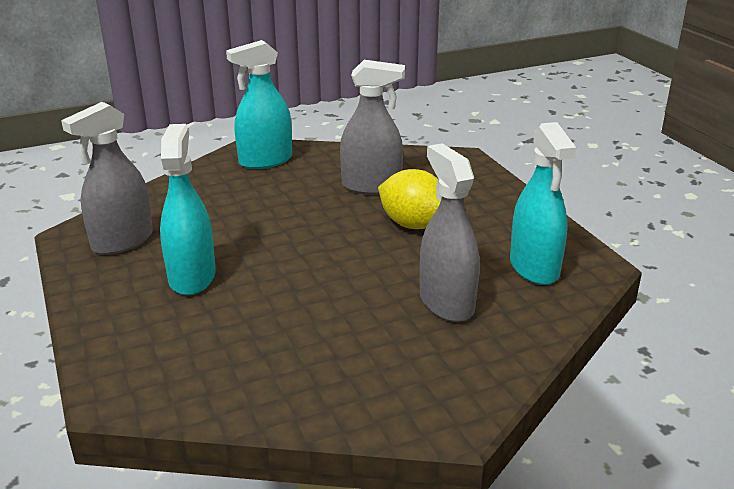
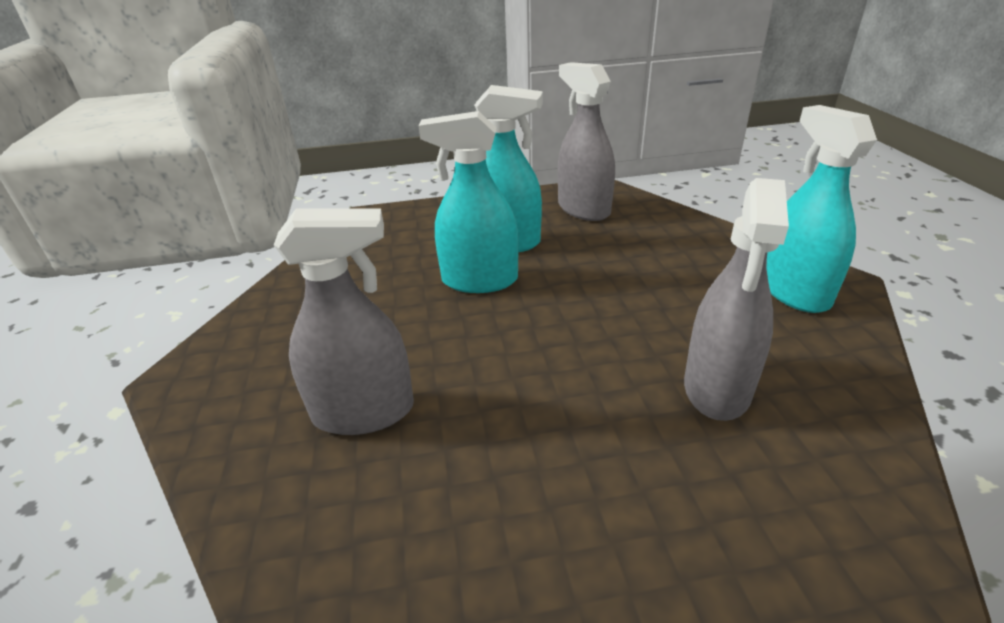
camera: 105 degrees right, 5 degrees up
(413, 225) = (579, 417): yellow lemon -> none
(534, 267) = (394, 551): turquoise spray bottle -> turquoise spray bottle (479, 280)

